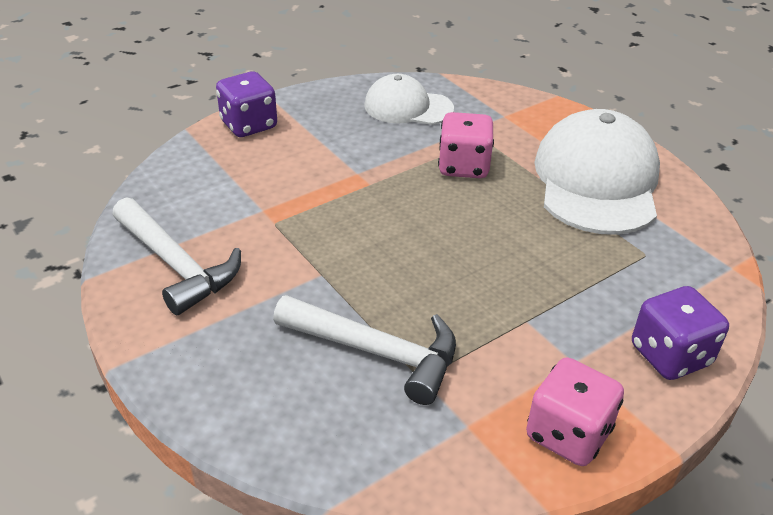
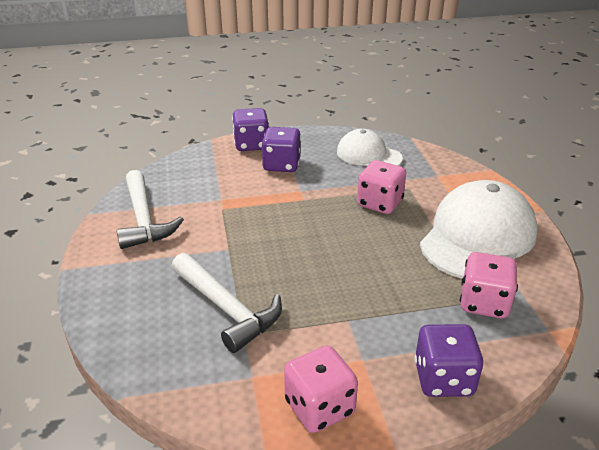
camera: 25 degrees right, 5 degrees down
(309, 144) = (281, 165): none -> purple dice
(652, 256) = (484, 303): none -> pink dice

